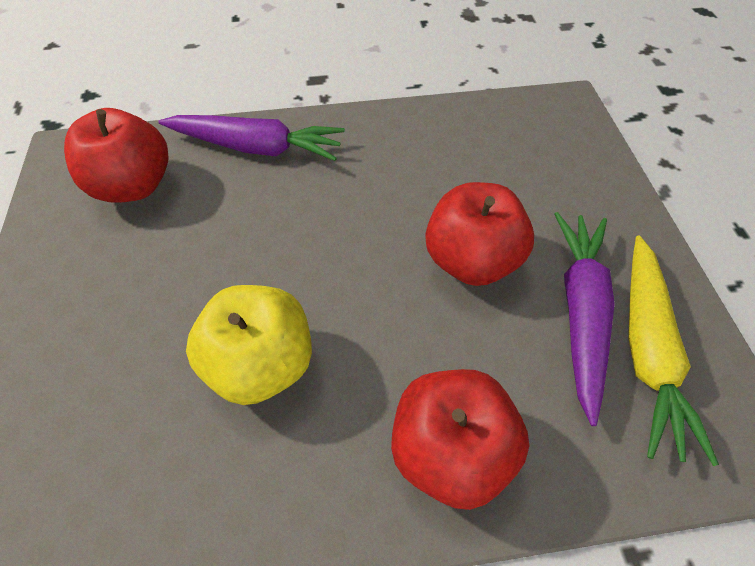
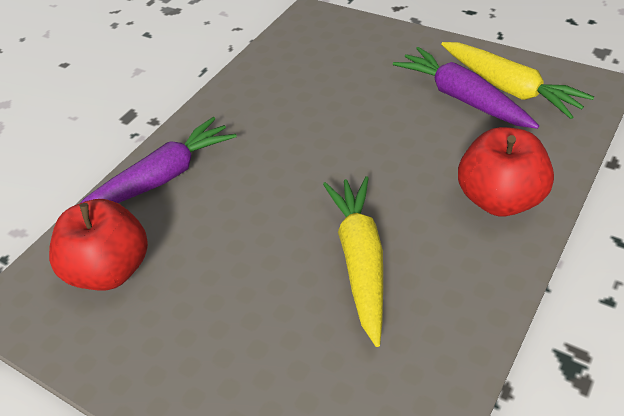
camera: 45 degrees left, 10 degrees down
(262, 363) = (361, 261): yellow apple -> yellow carrot
(471, 260) = (382, 122): red apple -> none

